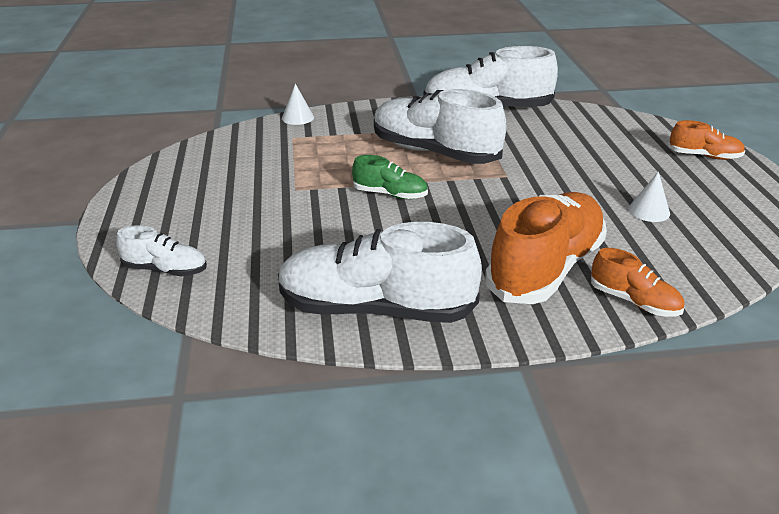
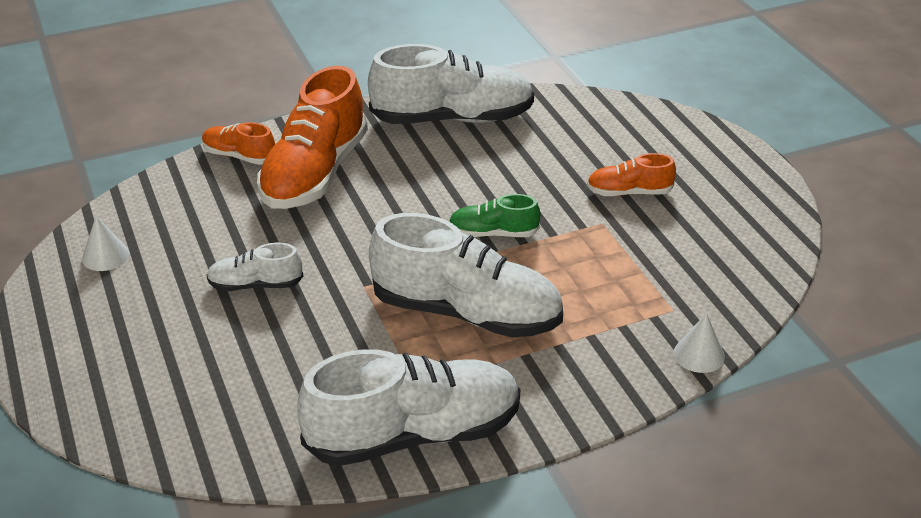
camera: 165 degrees right, 5 degrees up
(165, 270) = (647, 121): white shoe -> white shoe (255, 285)
(649, 211) = (197, 258): white cone -> white cone (105, 256)
(704, 156) = (88, 373): orange shoe -> orange shoe (629, 192)

